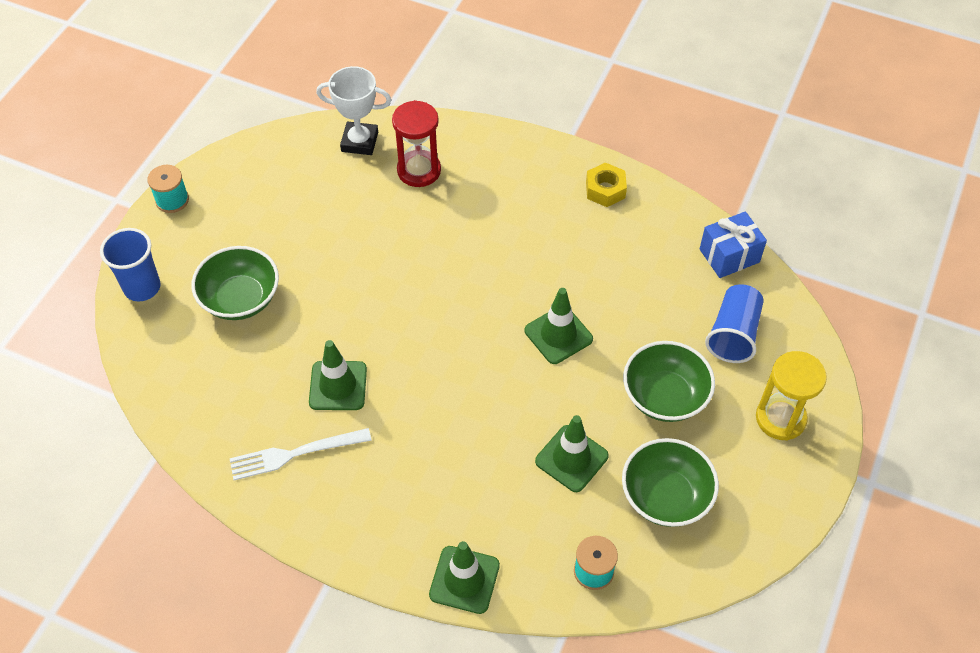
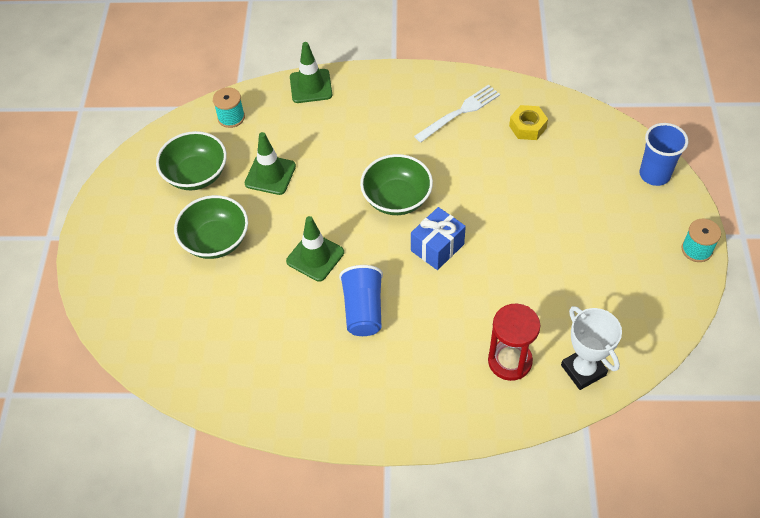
camera: 160 degrees right, 0 degrees up
(240, 299) = (575, 194): green bowl -> green bowl (397, 198)
(338, 386) = (460, 162): green traffic cone -> none
(359, 142) = (583, 370): white trophy -> white trophy turned 75 degrees clockwise
(605, 190) = (327, 409): yellow nut -> yellow nut (527, 127)
(729, 256) = (191, 382): blue gift -> blue gift (437, 247)
(733, 334) = (172, 309): blue cup -> blue cup (363, 310)
(780, 418) = (122, 256): yellow hourglass -> none

